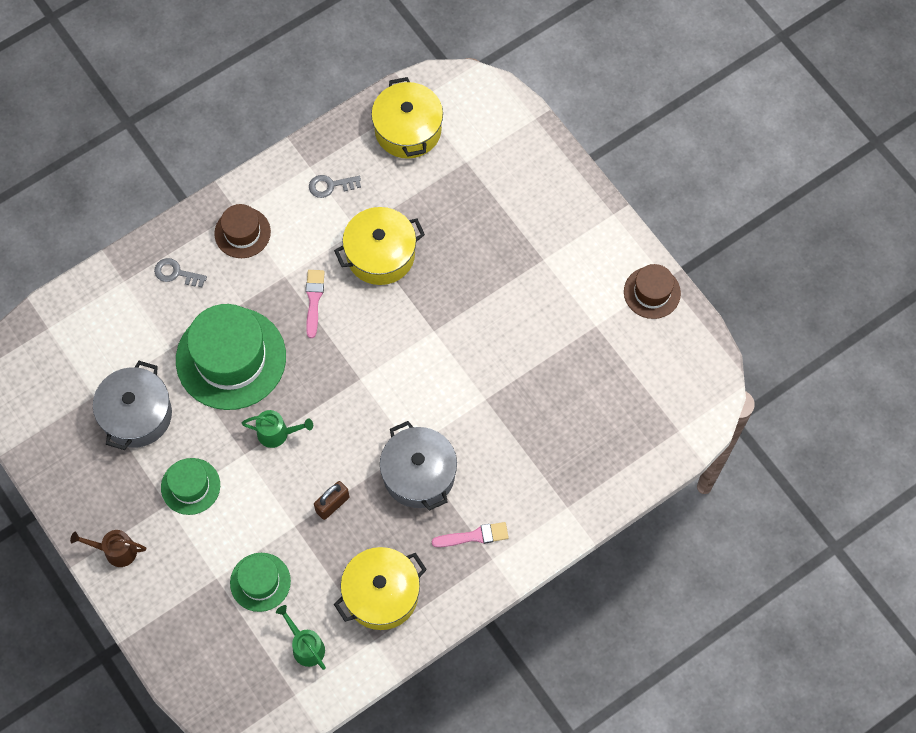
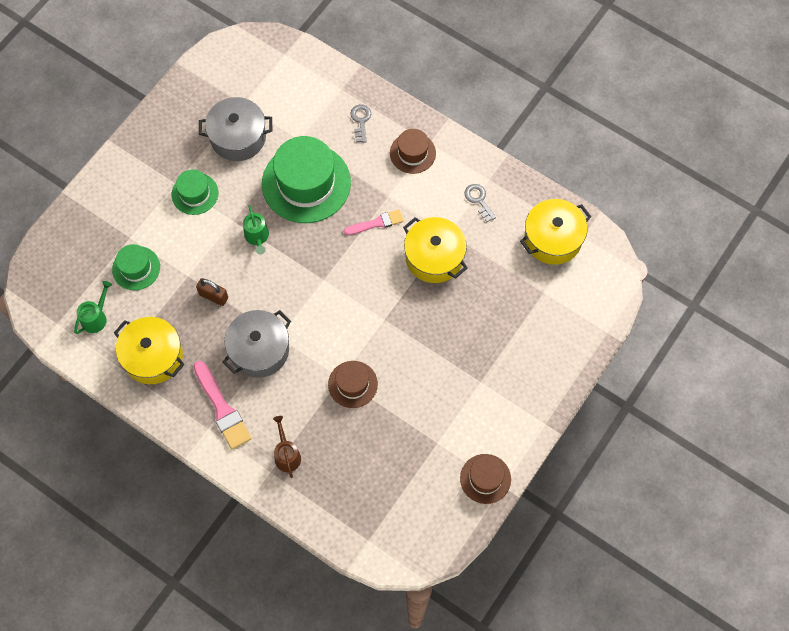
camera: 70 degrees right, 0 degrees up
(115, 551) = (129, 163): brown watering can -> brown watering can (286, 454)
(474, 536) = (222, 408): pink brush -> pink brush, size x1.56
(497, 388) = (352, 384): none -> brown hat

